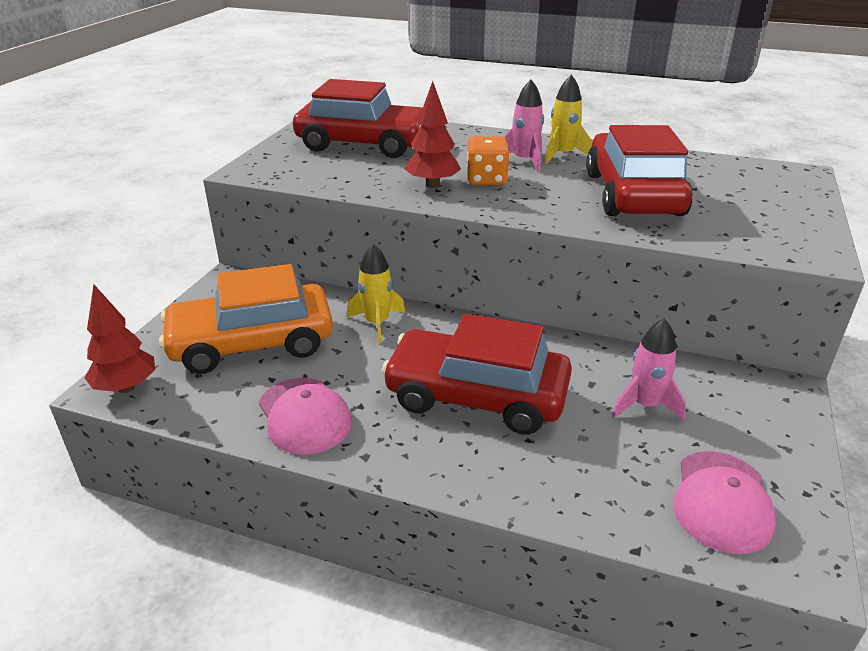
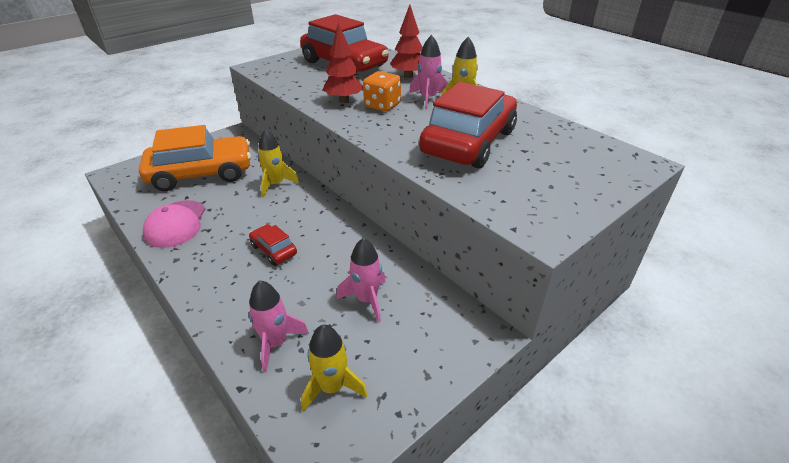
camera: 30 degrees right, 5 degrees up
(126, 387) = (121, 176): red tree -> red tree (408, 76)
(252, 343) = (201, 173): orange car -> orange car turned 150 degrees clockwise
(476, 396) = (274, 250): red car -> red car, size x0.44
(611, 489) = (275, 343): none -> pink rocket
(722, 501) = (332, 387): pink cap -> yellow rocket

